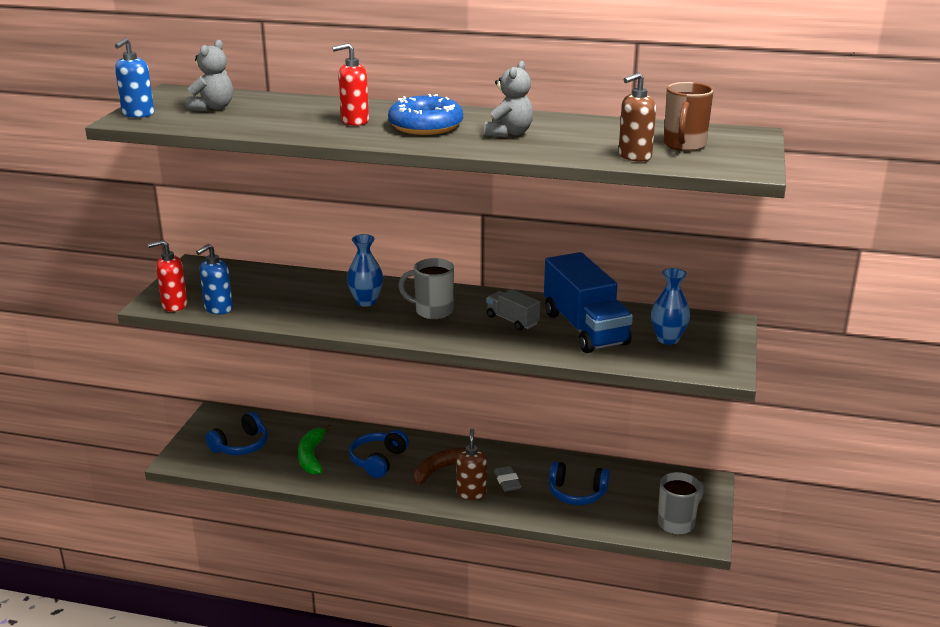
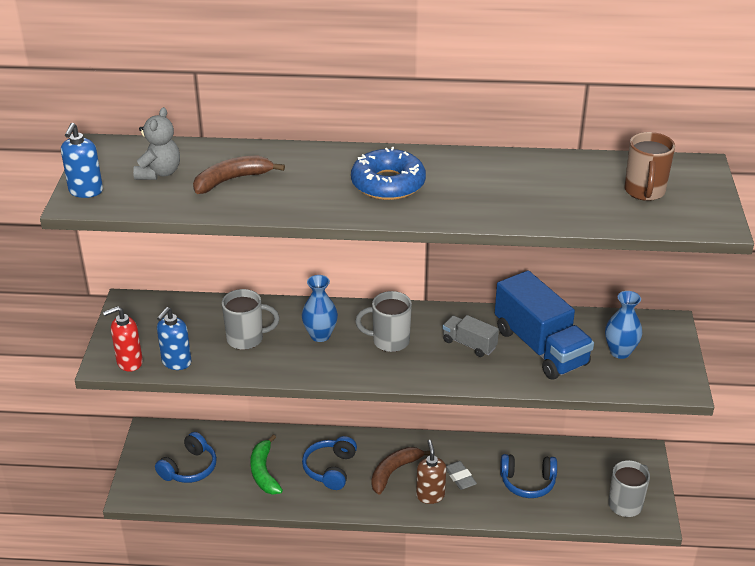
camera: 10 degrees left, 10 degrees up
(277, 115) = (232, 180): none -> brown banana
(293, 298) = (246, 339): none -> grey mug
(354, 121) = (314, 182): red soap dispenser -> none
(509, 133) = (473, 188): grey teddy bear -> none
(634, 156) = (605, 214): brown soap dispenser -> none

